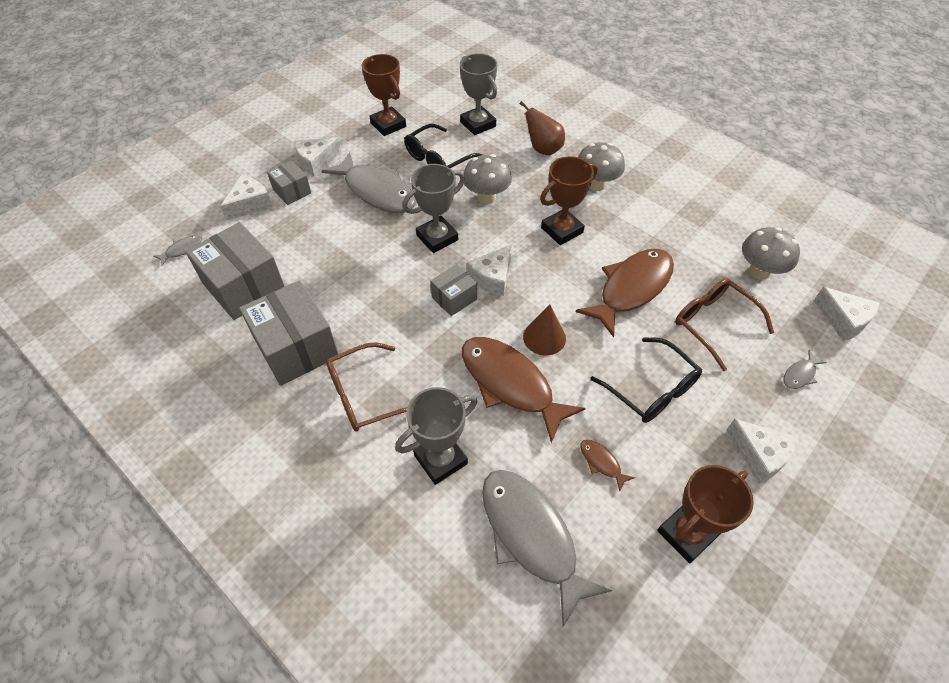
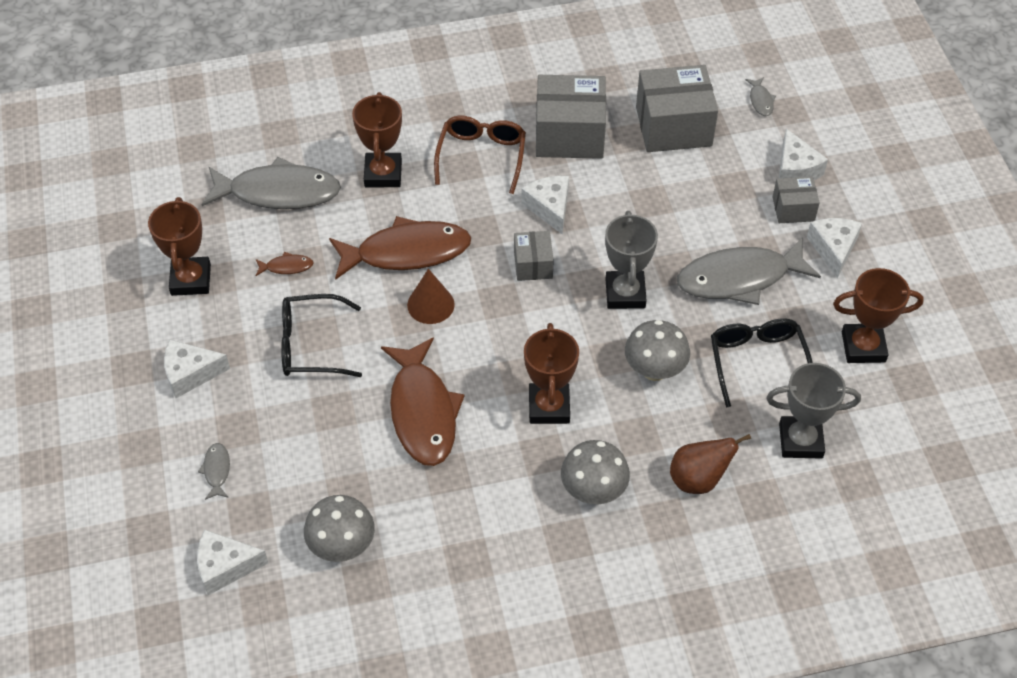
camera: 125 degrees right, 0 degrees up
(440, 459) = (383, 174): grey trophy -> brown trophy
(492, 278) = (533, 308): white cheese -> white cheese (549, 207)
(713, 323) = (325, 448): brown glasses -> none

